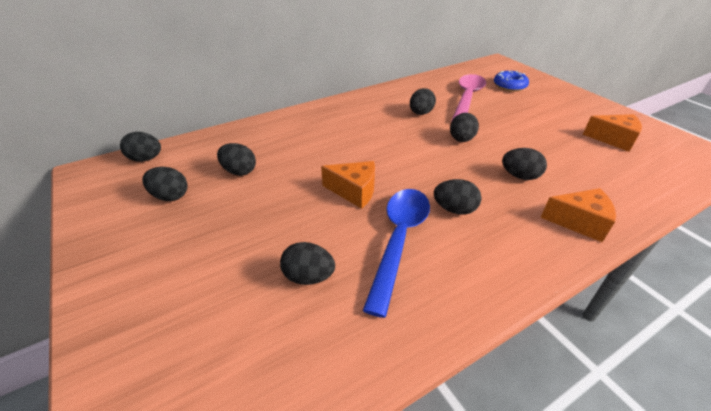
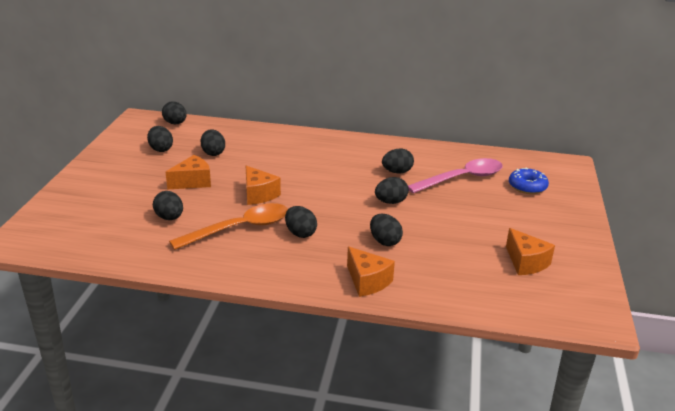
camera: 40 degrees right, 10 degrees down
(266, 215) = (192, 182): none -> orange cheese
(399, 240) = (240, 228): blue spoon -> orange spoon

